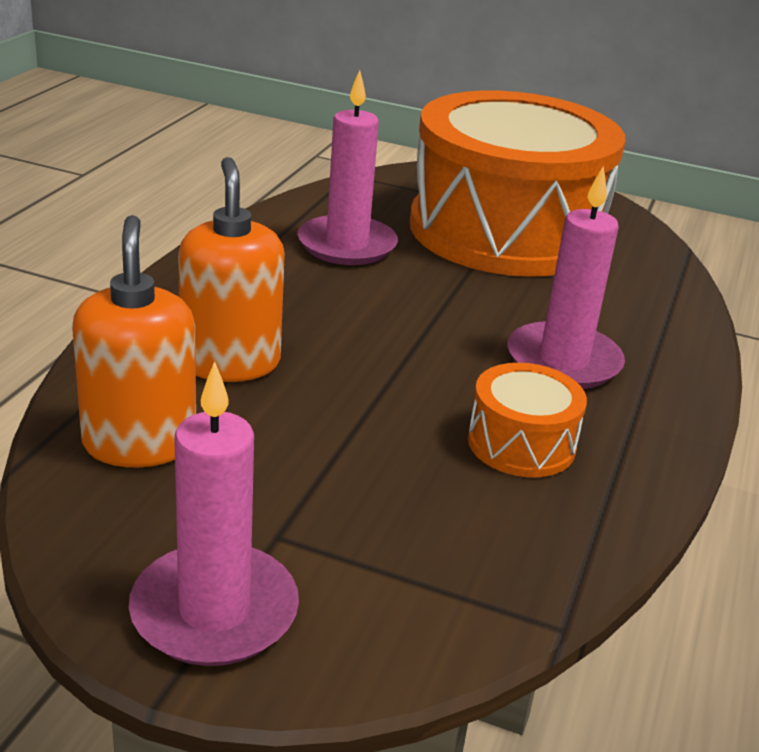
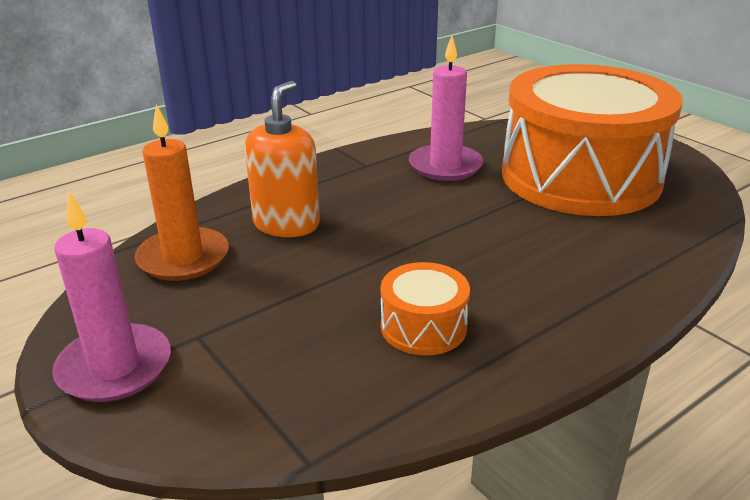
camera: 35 degrees right, 0 degrees up
(139, 443) = (183, 258): orange soap dispenser -> orange candle
(563, 361) = (523, 278): pink candle -> none

